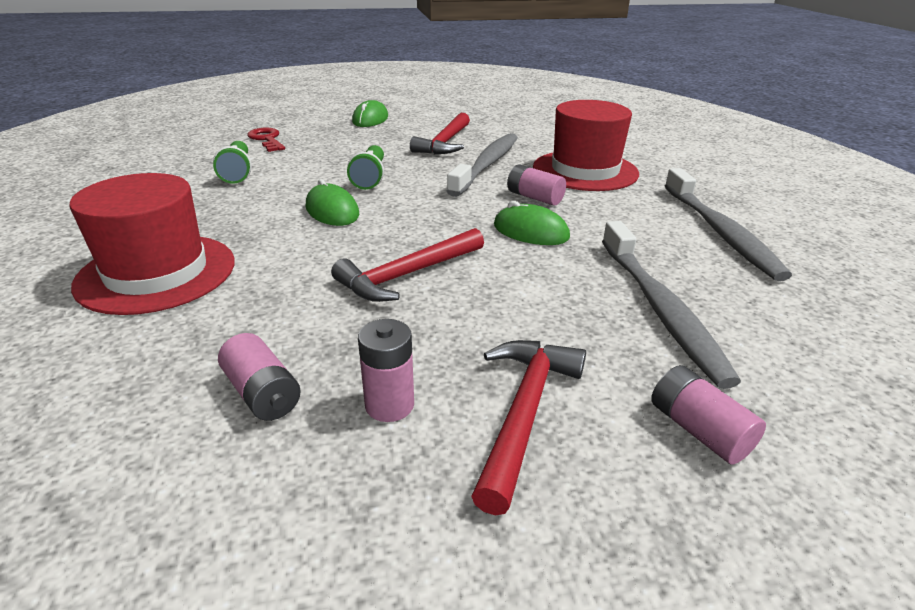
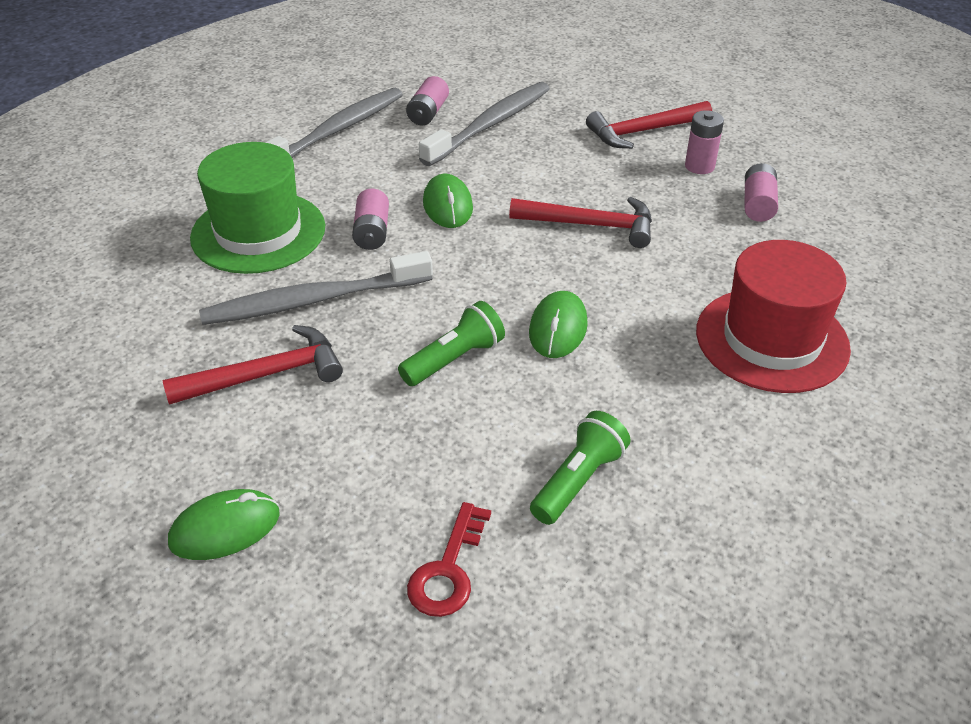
camera: 130 degrees left, 10 degrees up
(585, 170) = (258, 232): red hat -> green hat
(698, 430) = (584, 91): pink battery -> pink battery (428, 113)

